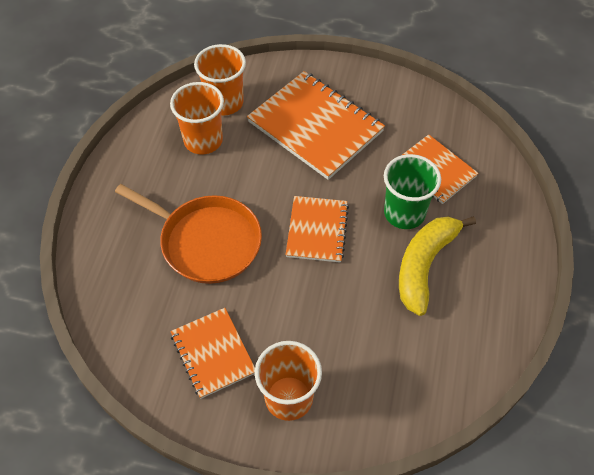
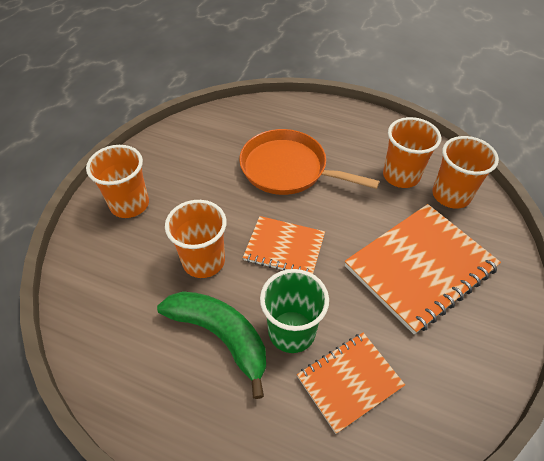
camera: 100 degrees right, 5 degrees down
(206, 241) = (288, 169): orange pan -> orange pan turned 75 degrees clockwise
(213, 353) = (185, 164): orange notebook -> none
(350, 298) = (203, 261): none -> orange cup
(424, 265) = (220, 336): yellow banana -> green banana

